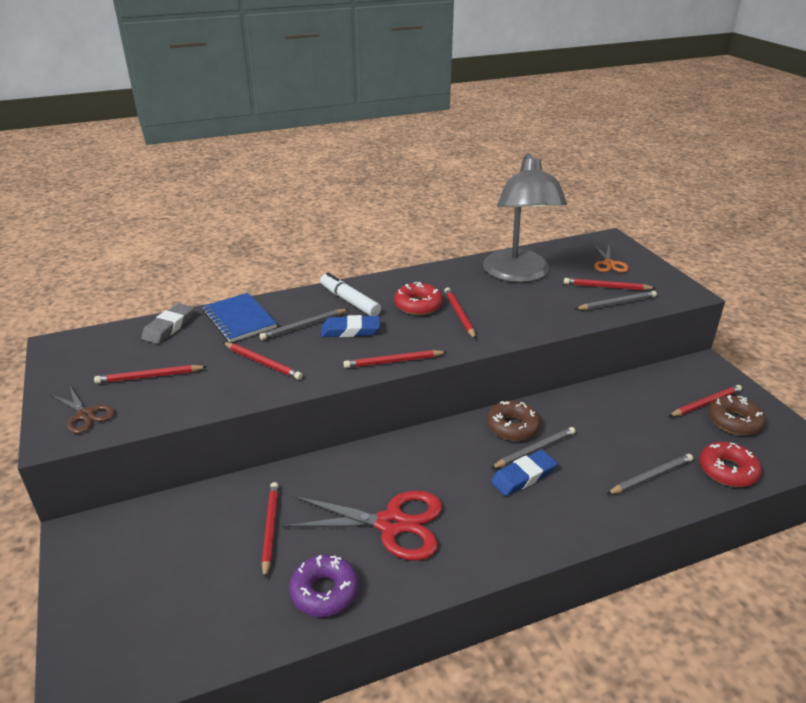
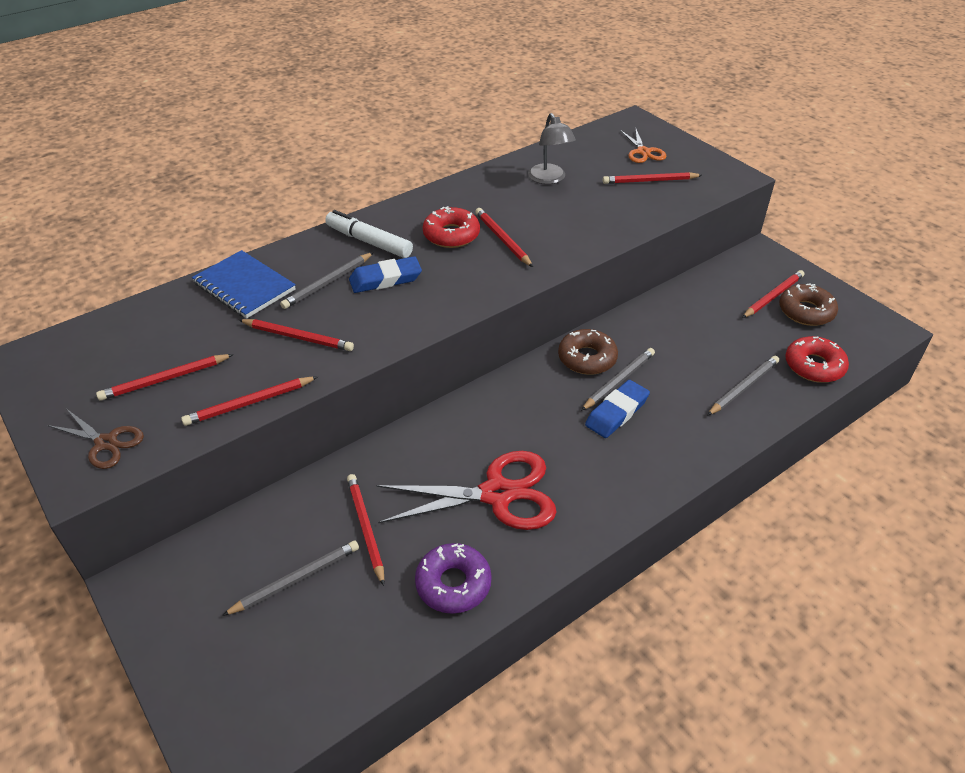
camera: 15 degrees left, 10 degrees up
(169, 327) = (159, 311): grey eraser -> none
(393, 361) = (450, 310): red pencil -> red pencil (249, 403)
(518, 274) = (549, 179): grey lamp -> grey lamp, size x0.48
(616, 303) = (667, 199): grey pencil -> grey pencil (296, 579)

